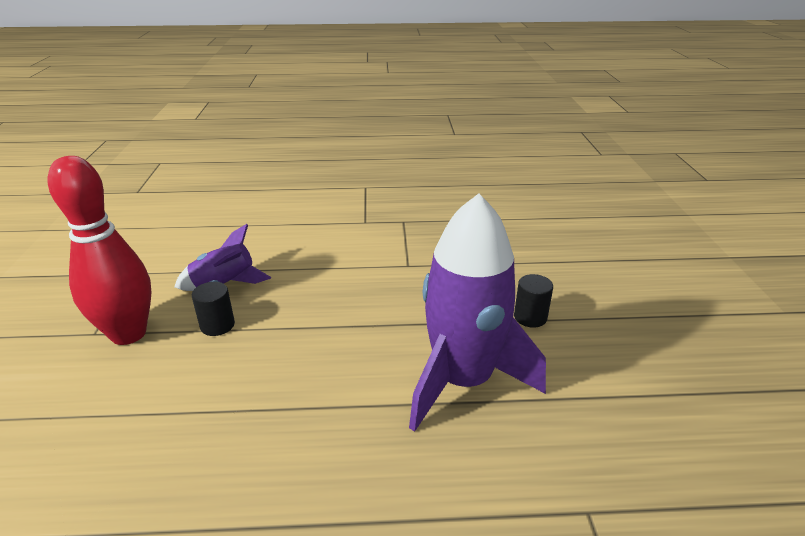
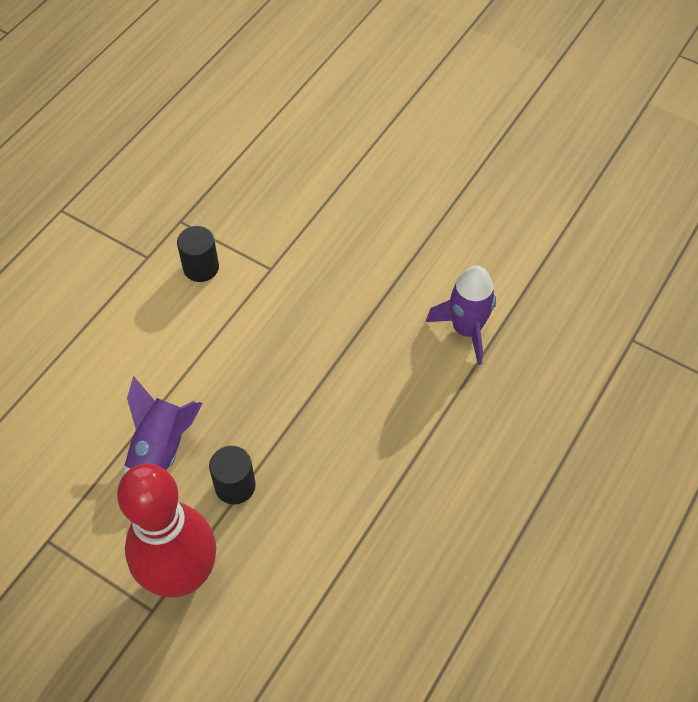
camera: 55 degrees left, 25 degrees up
(462, 380) = (466, 329): purple rocket -> purple rocket, size x0.52
(530, 317) = (429, 229): black cylinder -> black cylinder (201, 268)

